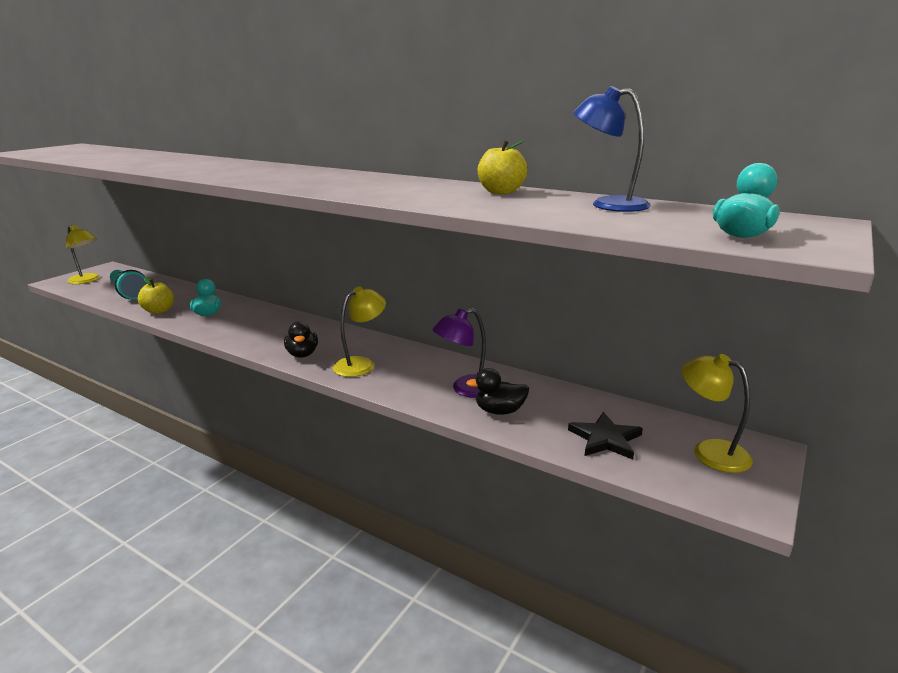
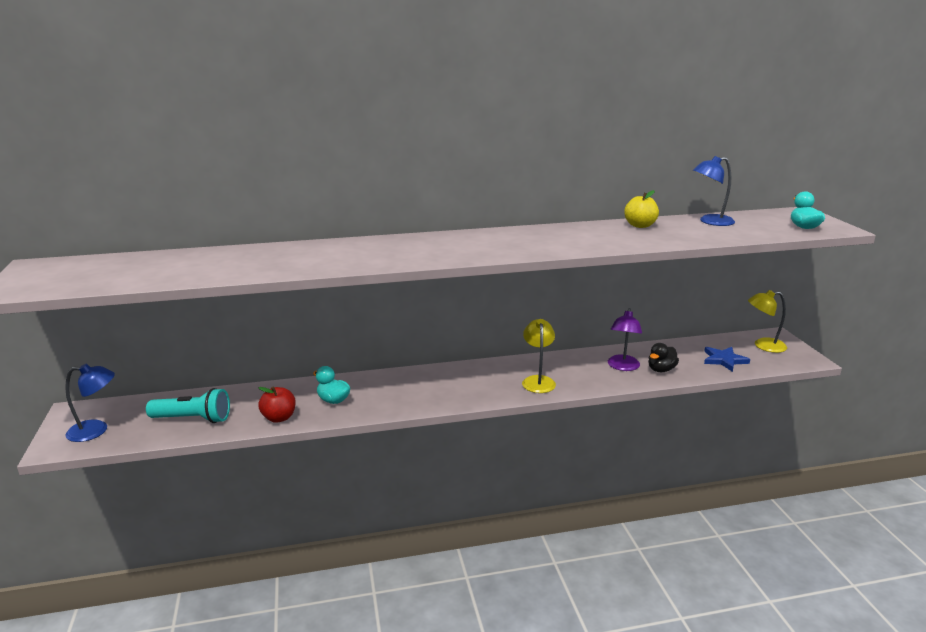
camera: 45 degrees left, 0 degrees up
(87, 280) = (96, 430): yellow lamp -> blue lamp
(159, 311) = (279, 418): yellow apple -> red apple
(302, 354) = (487, 392): black duck -> none
(605, 439) = (724, 360): black star -> blue star

